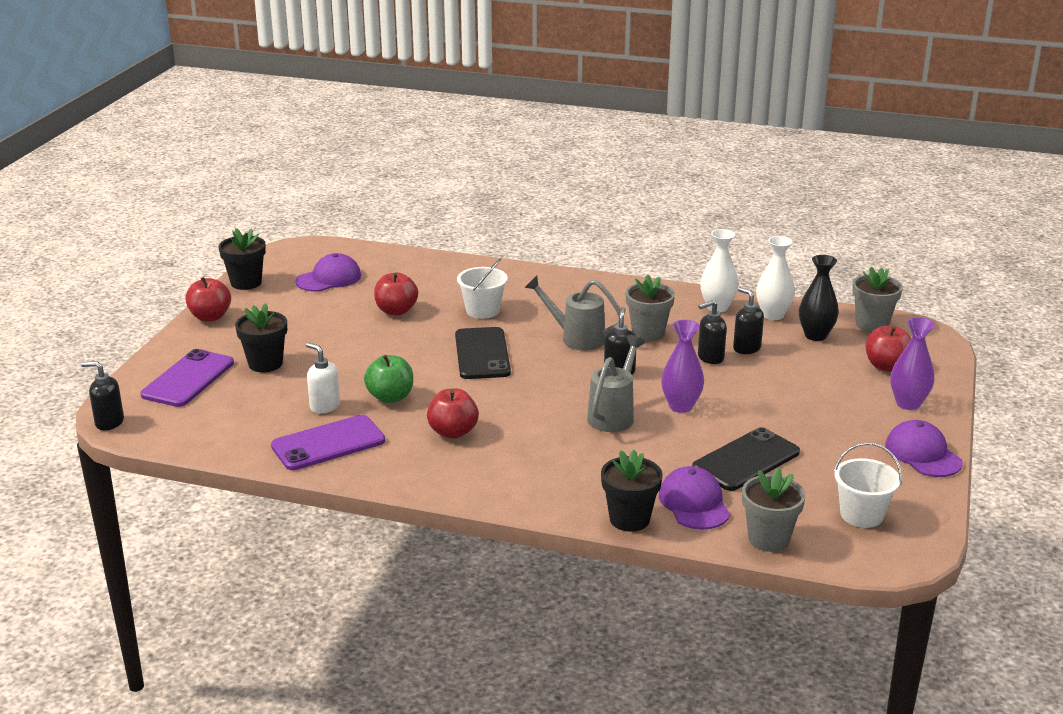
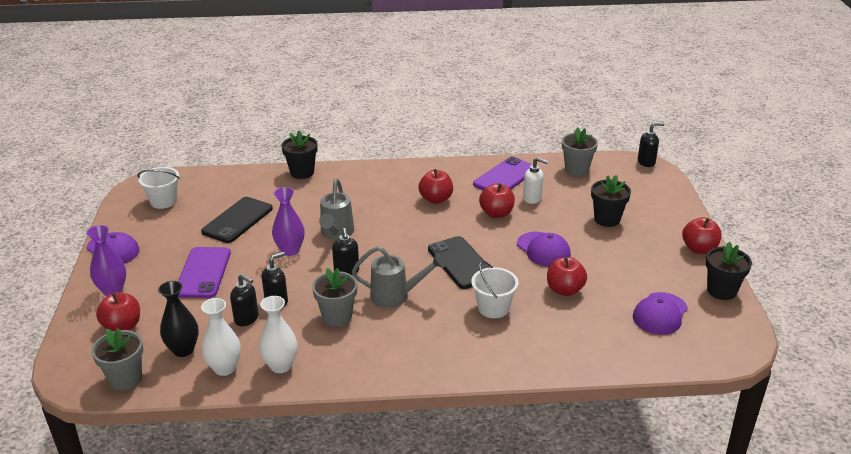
camera: 160 degrees right, 5 degrees up
(188, 379) = (641, 197): purple phone -> purple phone (203, 273)
(390, 397) = (496, 213): green apple -> red apple
(694, 503) = (266, 188): purple cap -> purple cap (543, 249)
(768, 539) = (220, 178): grey flower pot -> grey flower pot (576, 169)

